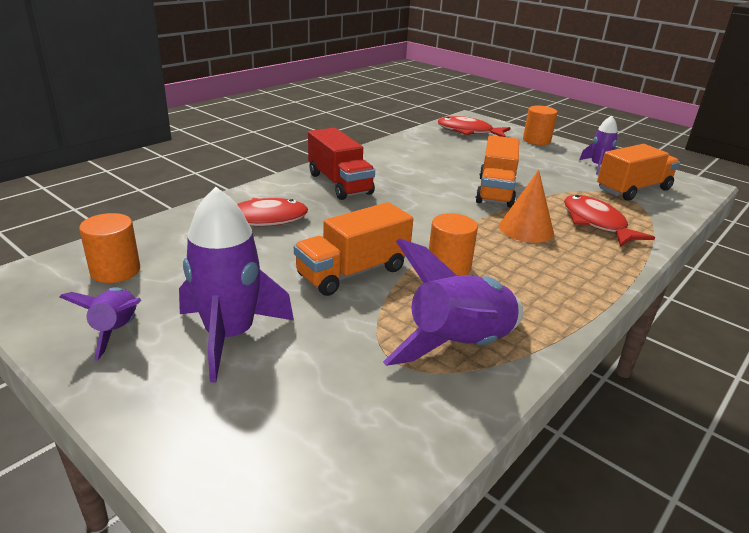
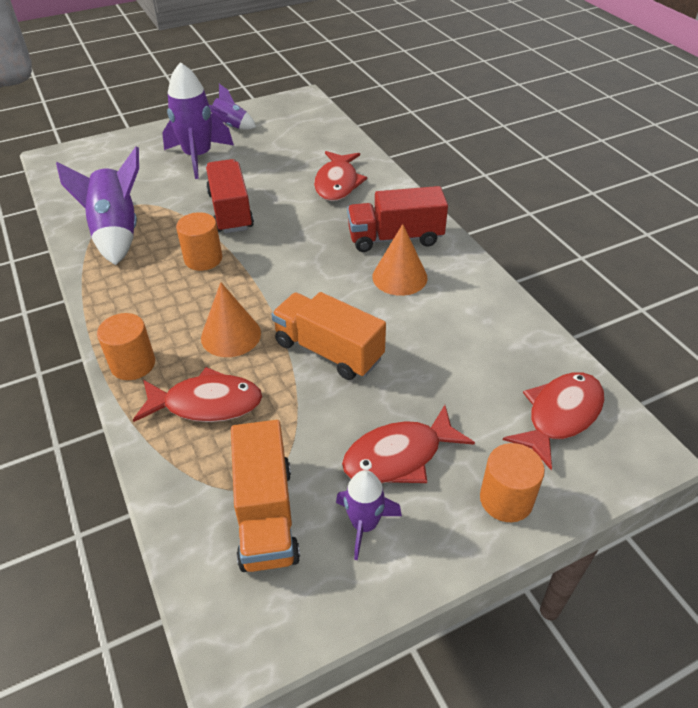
camera: 115 degrees right, 15 degrees up
(115, 271) = (295, 126): orange cylinder -> orange cylinder (133, 364)
(353, 272) = (230, 211): orange truck -> red truck
(390, 177) = (399, 277): none -> orange cone
(547, 163) = (399, 456): none -> red fish

